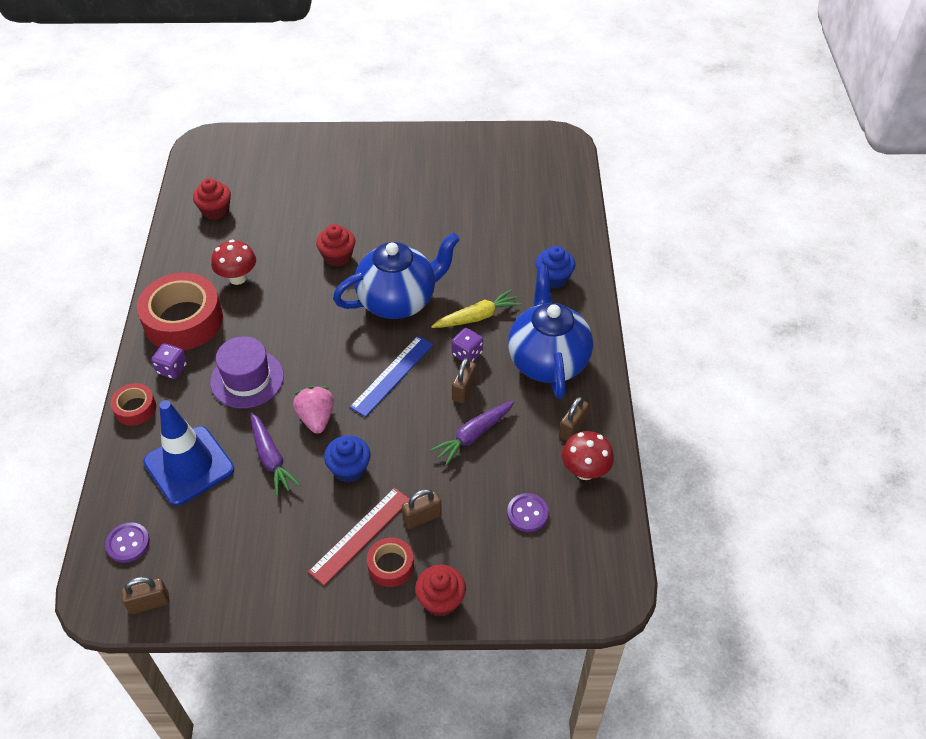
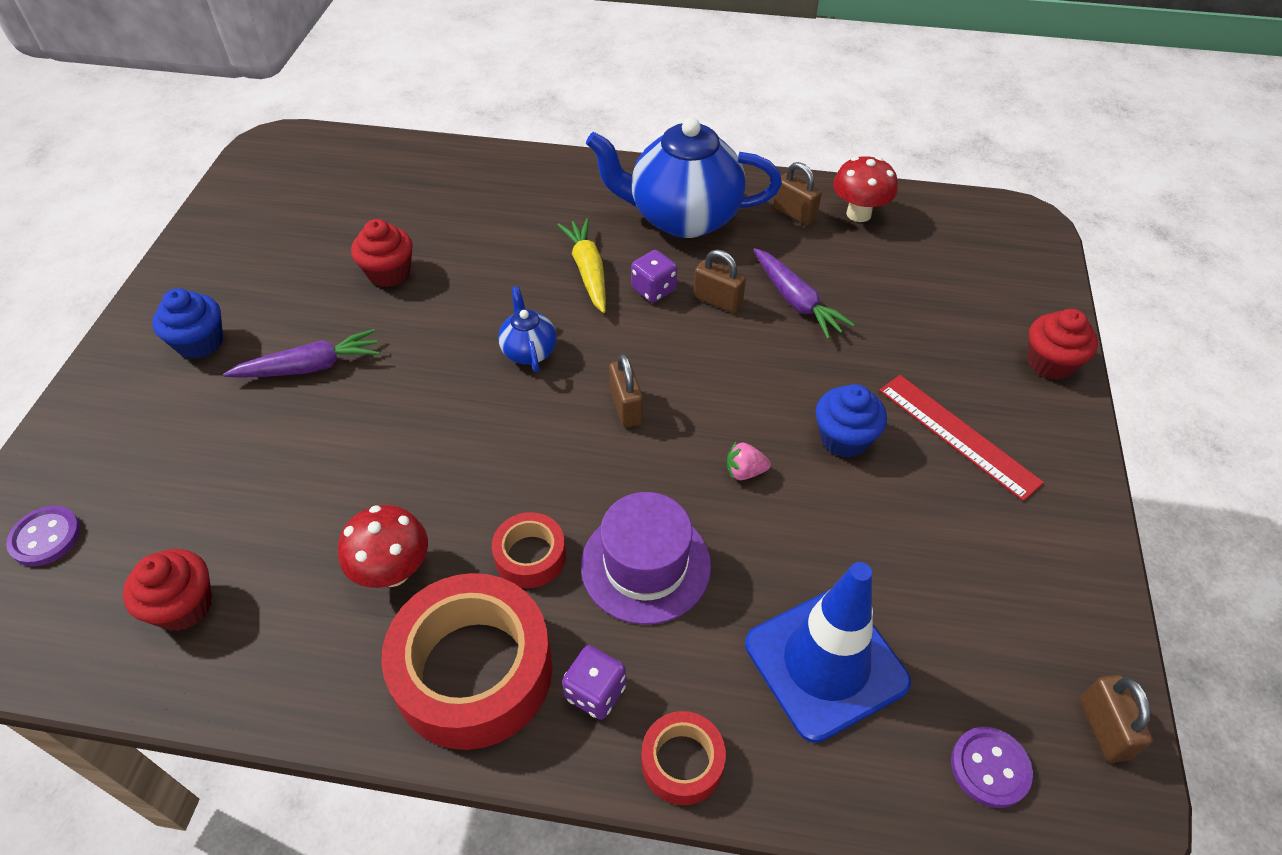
camera: 80 degrees left, 0 degrees up
(271, 458) = (818, 537): purple carrot -> purple carrot (310, 367)
(316, 418) = (745, 472): pink strawberry -> pink strawberry, size x0.58
(337, 257) = (401, 418): red cupcake -> red cupcake (389, 273)
(391, 566) = (1004, 407): red tape -> red tape (530, 556)
(392, 375) = (676, 373): blue ruler -> none
(398, 301) = (529, 351): blue teapot -> blue teapot, size x0.45
(422, 517) = (927, 367): brown padlock -> brown padlock (626, 407)
(527, 513) = (919, 269): purple button -> purple button (46, 537)
(553, 278) = (541, 191): blue cupcake -> blue cupcake (200, 342)

